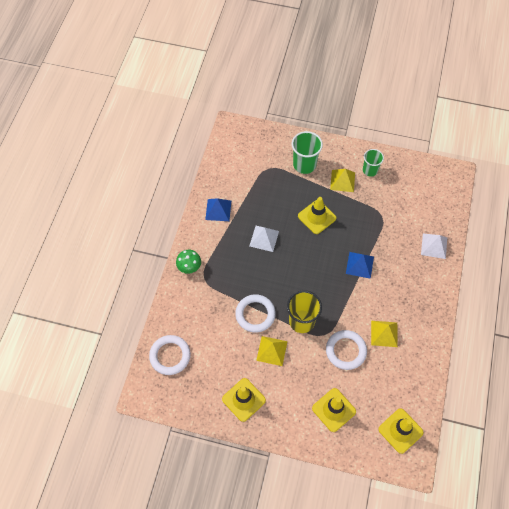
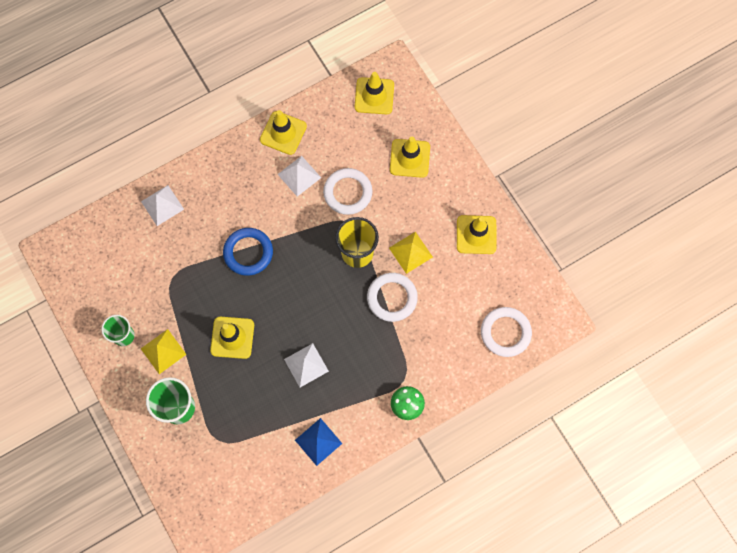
camera: 135 degrees left, 10 degrees up
(359, 265) = (248, 253): blue pyramid -> blue ring
(384, 333) = (299, 176): yellow pyramid -> white pyramid
(423, 350) = (283, 133): none -> yellow traffic cone

